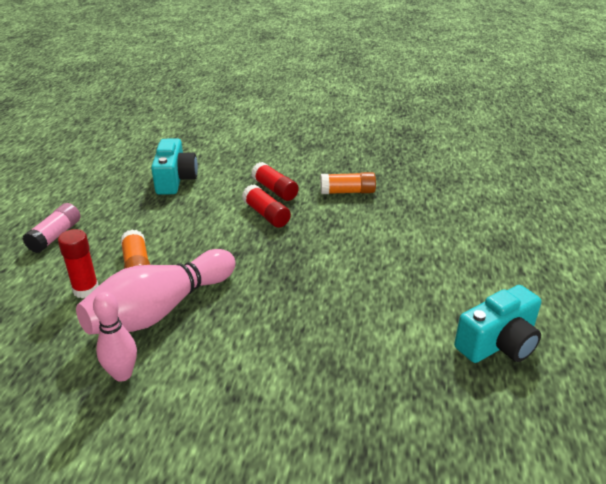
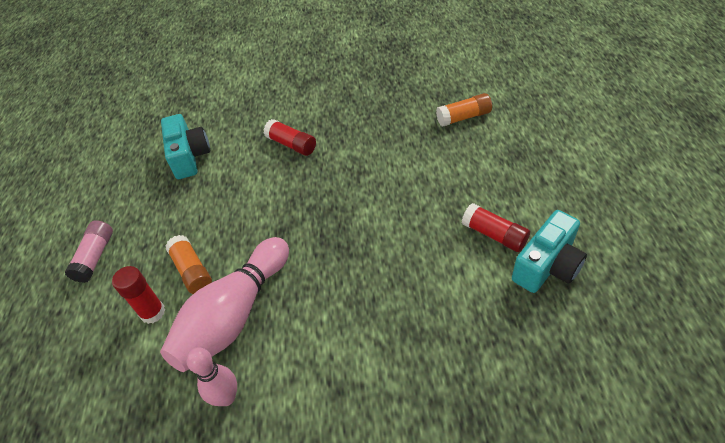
camera: 10 degrees left, 15 degrees up
(266, 215) = (294, 177): red glue stick -> red glue stick (494, 235)
(347, 192) = (361, 130): orange glue stick -> orange glue stick (463, 117)

